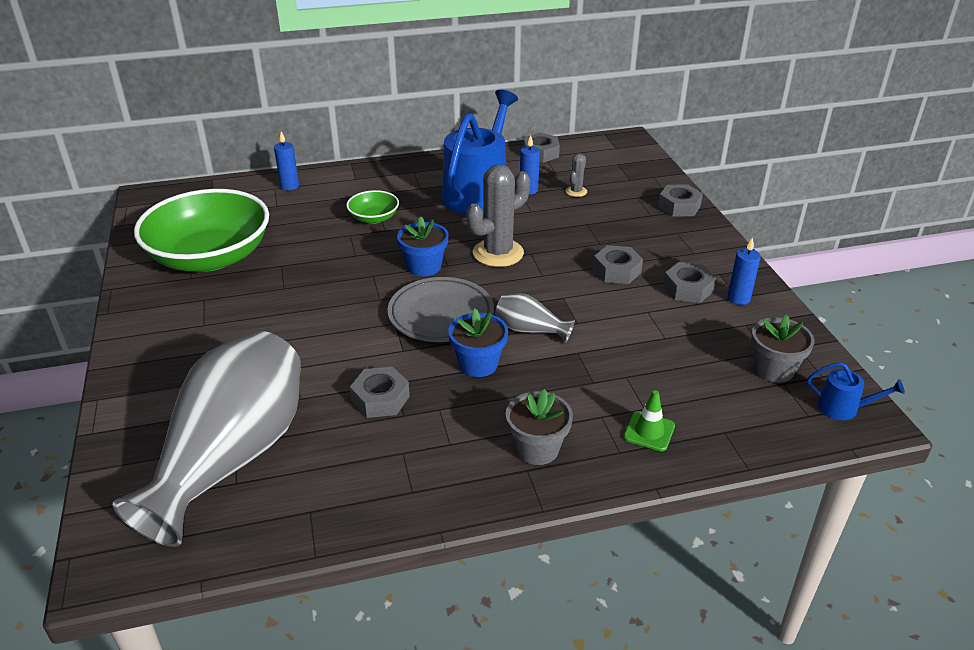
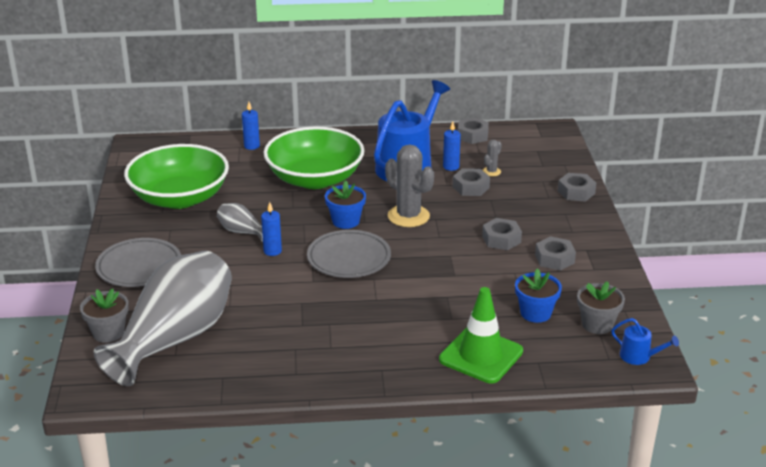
camera: 10 degrees right, 5 degrees down
(169, 356) = (139, 267): none -> grey plate
(374, 218) = (315, 179): green bowl -> green bowl, size x2.29
(380, 399) = (288, 312): grey nut -> grey nut (471, 187)
(478, 364) = (367, 296): blue flower pot -> blue flower pot (535, 313)
(498, 253) = (408, 216): grey cactus -> grey cactus turned 75 degrees clockwise
(530, 330) = (415, 277): grey vase -> grey vase (242, 232)
(537, 449) = (393, 357): grey flower pot -> grey flower pot (108, 332)
(649, 431) = (481, 355): green traffic cone -> green traffic cone, size x2.01
(738, 298) = (593, 270): blue candle -> blue candle (272, 251)

